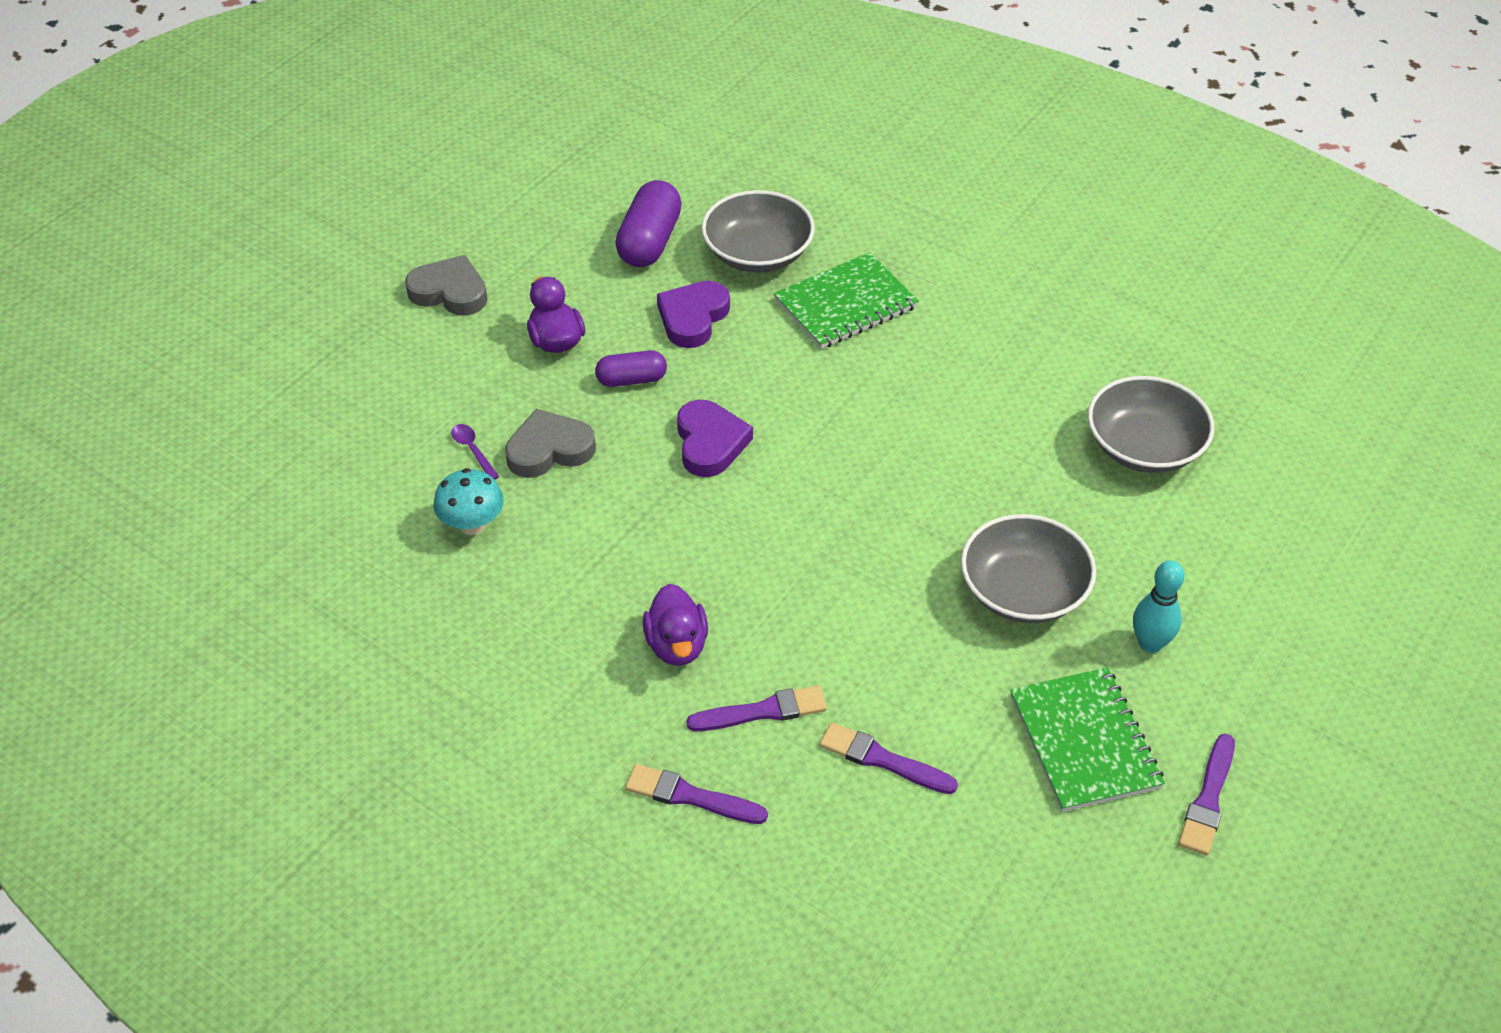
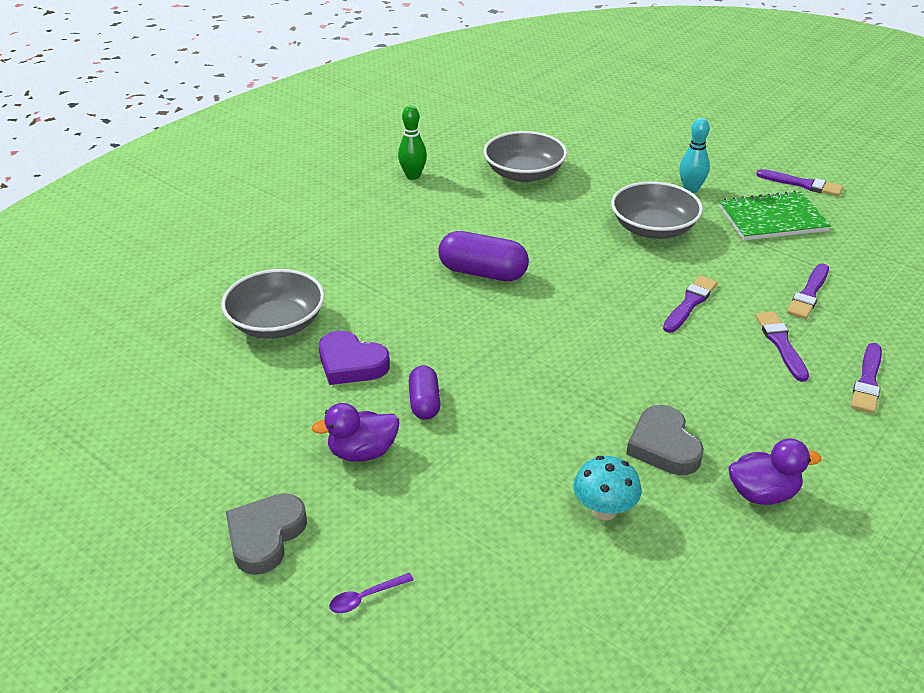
camera: 85 degrees left, 10 degrees down
(473, 450) = (507, 512): purple spoon -> purple spoon (365, 597)
(549, 449) = (509, 457): grey heart -> grey heart (664, 446)
(650, 242) = (237, 387): purple capsule -> purple capsule (483, 272)
(677, 645) = (727, 384): purple duck -> purple duck (763, 494)
(710, 443) = (507, 359): purple heart -> none
(842, 620) = (690, 303): none -> purple brush
(845, 304) = (355, 281): green notebook -> none
(1105, 332) = (413, 176): none -> green bowling pin

